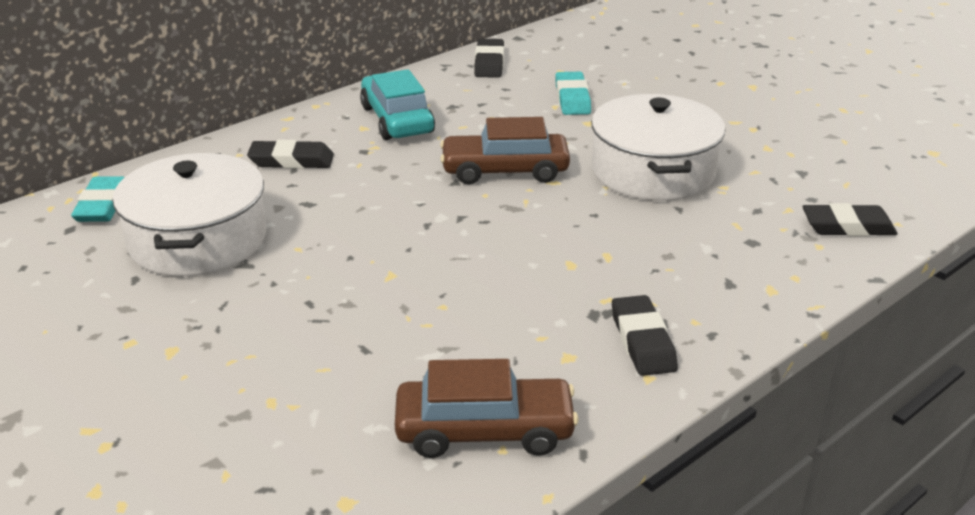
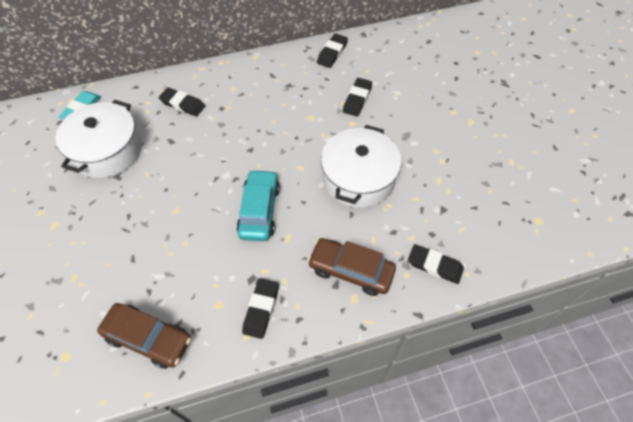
camera: 25 degrees right, 25 degrees up
(397, 120) = (253, 88): turquoise car -> turquoise car (259, 210)
(505, 170) = (281, 149): brown car -> brown car (351, 270)
(572, 98) = (357, 99): turquoise eraser -> black eraser

